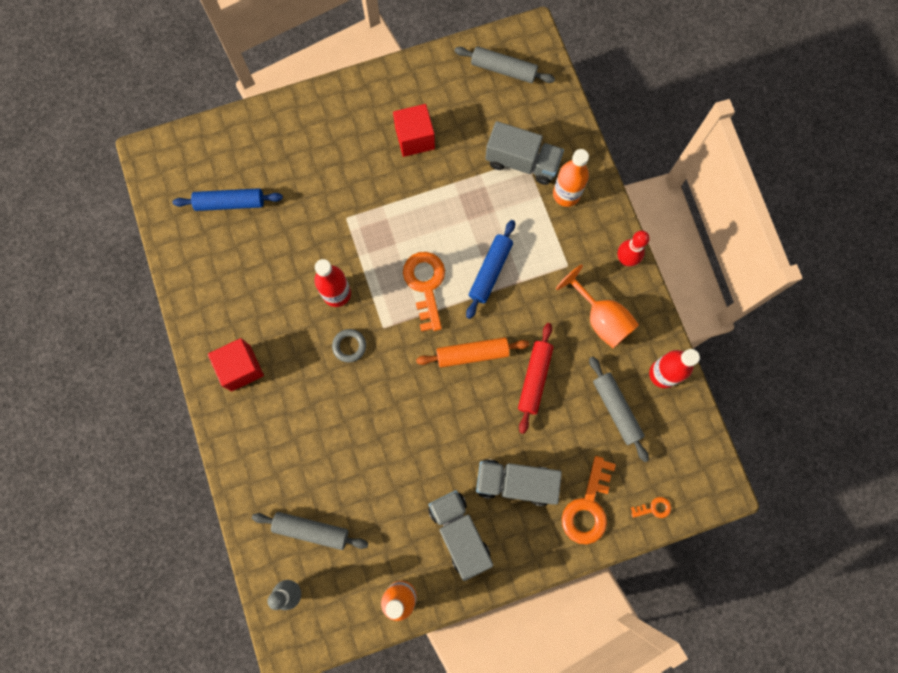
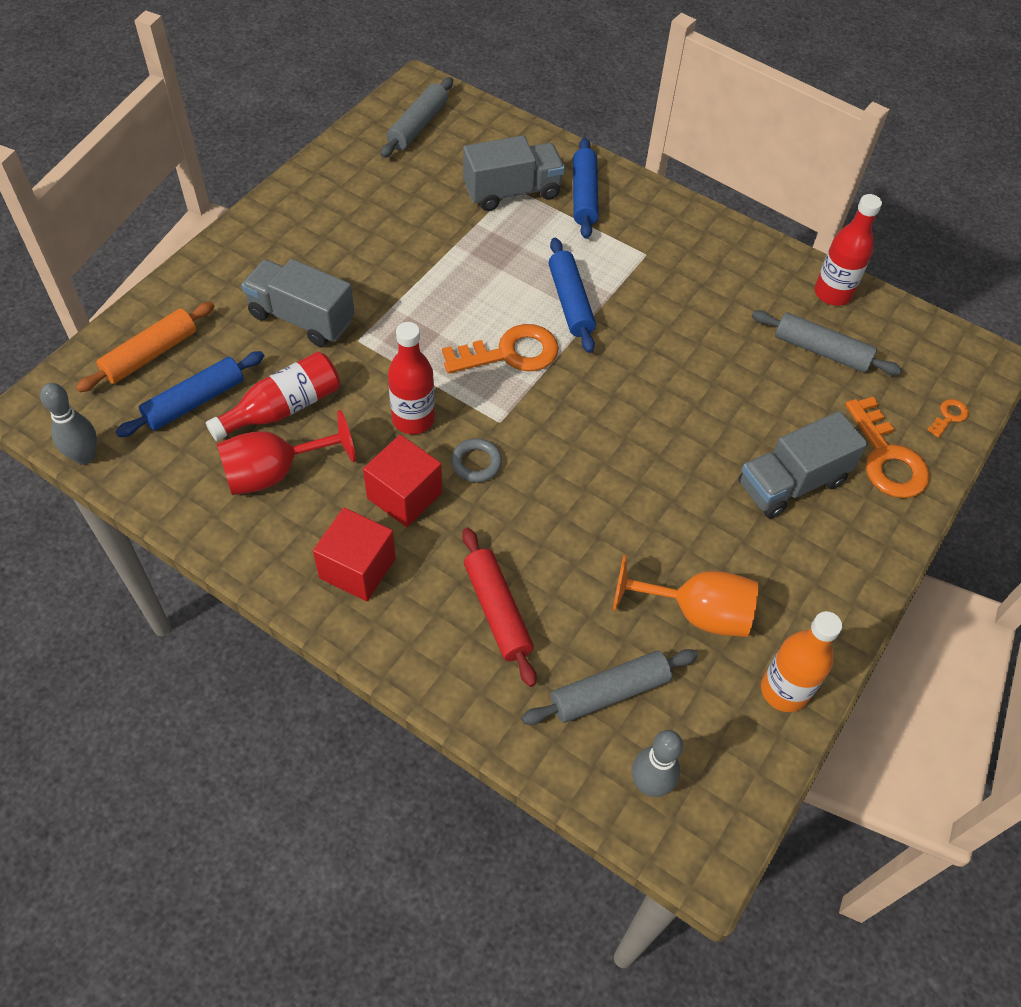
camera: 40 degrees left, 20 degrees down
(153, 203) = (85, 456): none -> grey bowling pin
(240, 279) = (274, 472): none -> red goblet
(273, 239) = (283, 408): none -> red bottle
(415, 138) = (373, 228): red cube -> red cube (404, 495)
(425, 285) = (510, 353): orange key -> orange key turned 120 degrees clockwise
(459, 533) = (783, 574): grey truck -> grey truck (301, 318)
(472, 354) = (624, 388): orange rolling pin -> orange rolling pin (150, 354)
(503, 69) = (418, 126): grey rolling pin -> grey rolling pin turned 45 degrees counterclockwise
(534, 379) = (712, 372): red rolling pin -> red rolling pin (497, 611)
(566, 194) = (584, 195): orange bottle -> blue rolling pin
(601, 318) = (725, 281): orange goblet -> orange goblet (696, 613)
(625, 259) = (698, 219): red bowling pin -> none

